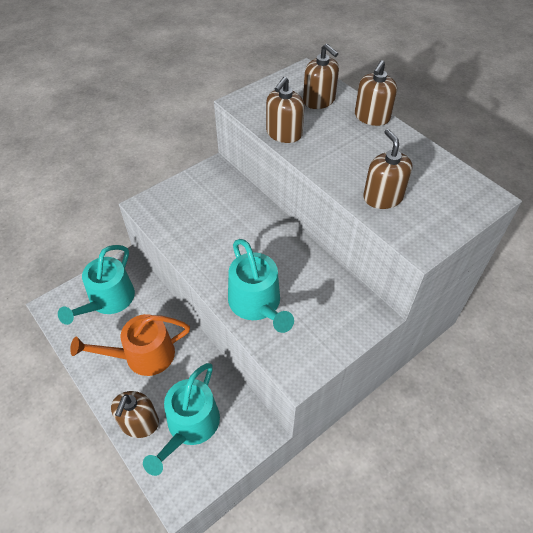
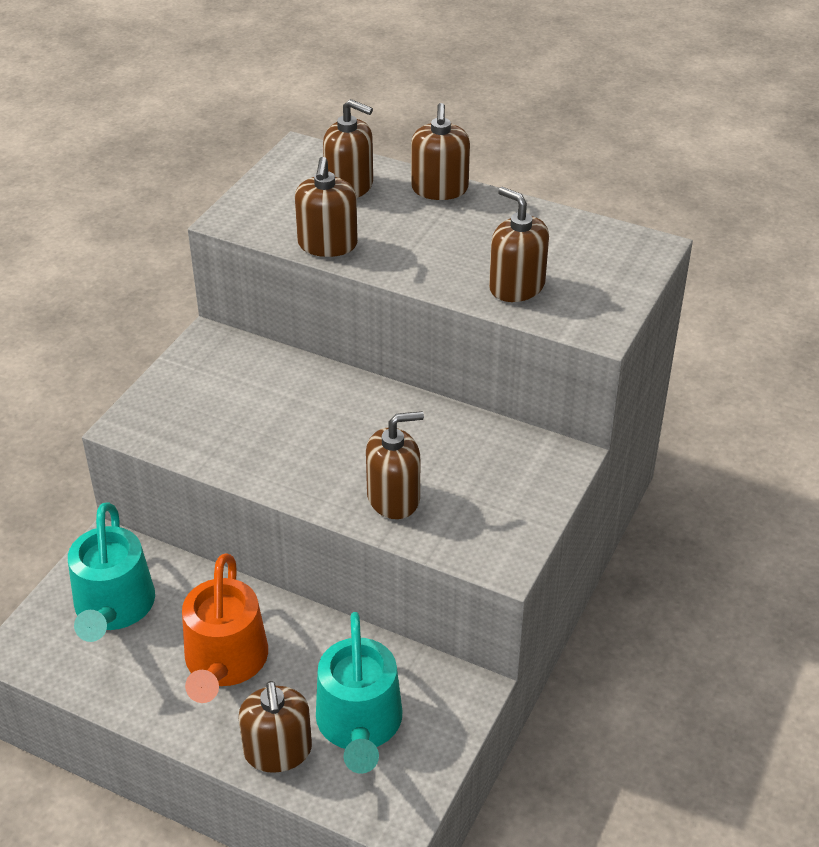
camera: 25 degrees left, 10 degrees down
(143, 355) = (225, 662): orange watering can -> orange watering can turned 45 degrees counterclockwise
(257, 303) = (393, 498): turquoise watering can -> brown soap dispenser

